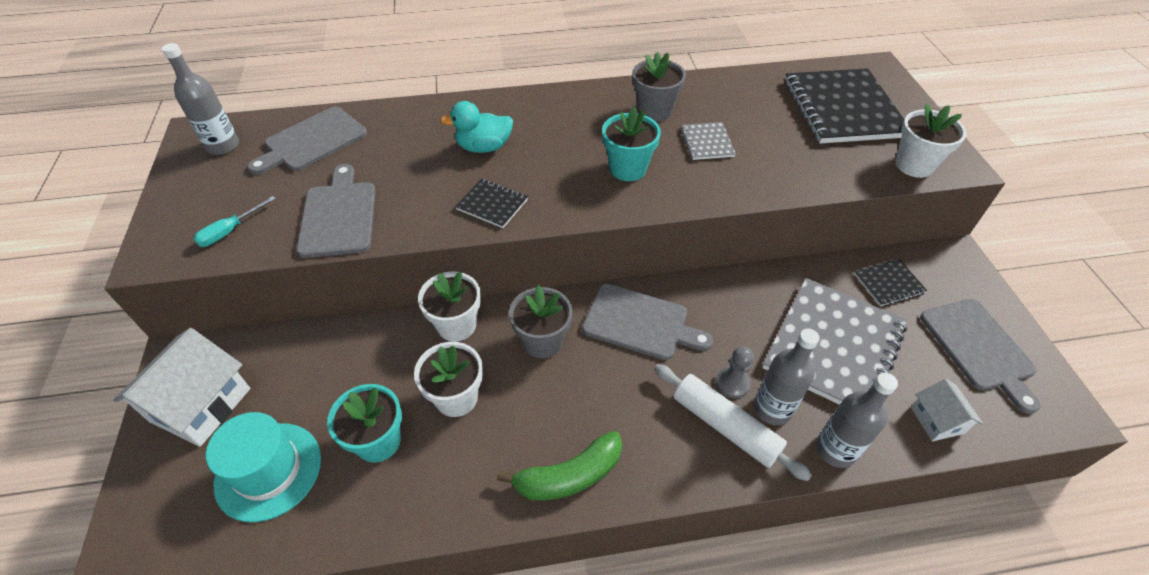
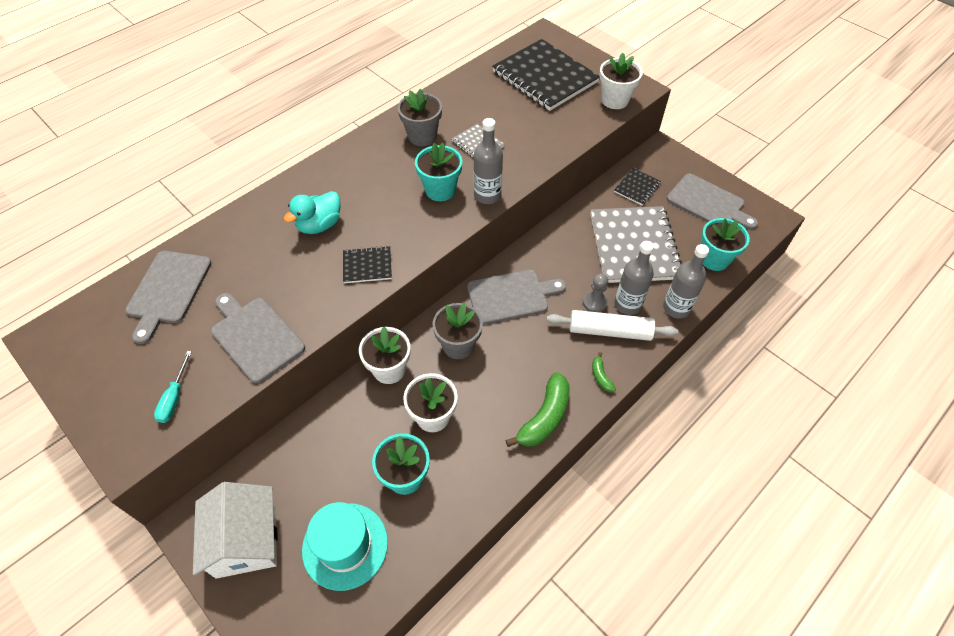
camera: 35 degrees left, 5 degrees up
(223, 146) = (86, 336): grey bottle -> grey bottle (487, 195)
(672, 471) = (601, 376): none -> green banana
(937, 420) = (714, 259): white house -> turquoise flower pot

